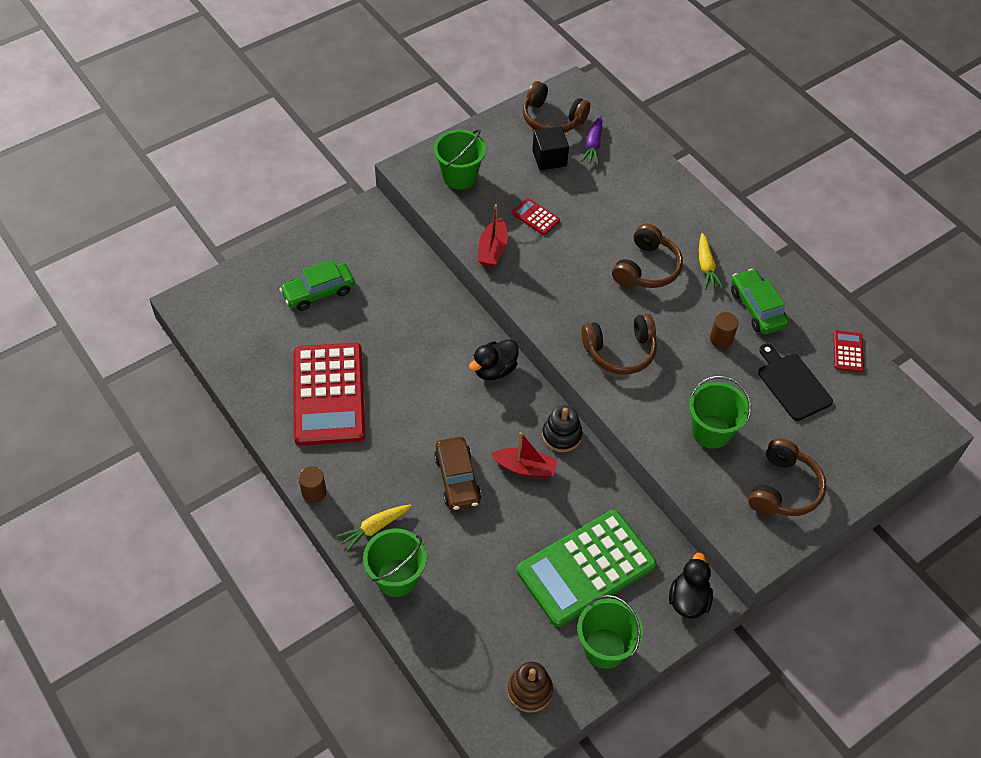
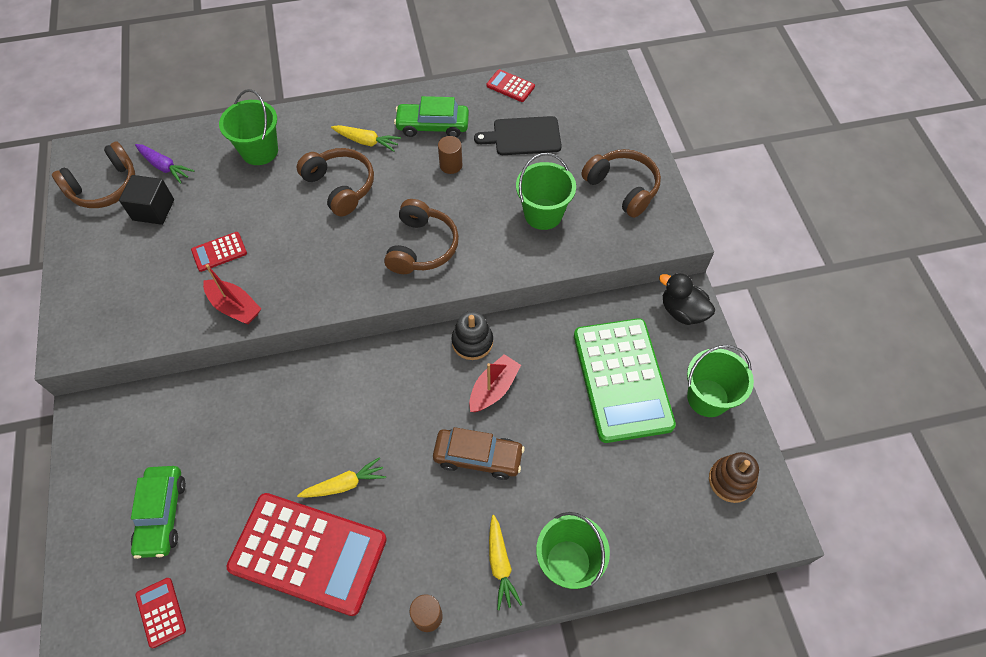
camera: 65 degrees left, 5 degrees up
(251, 325) = (161, 612): none -> red calculator
(391, 395) = (345, 484): none -> yellow carrot
(459, 176) = (117, 300): green bucket -> green bucket (260, 151)
(494, 370) = (367, 371): black duck -> none

